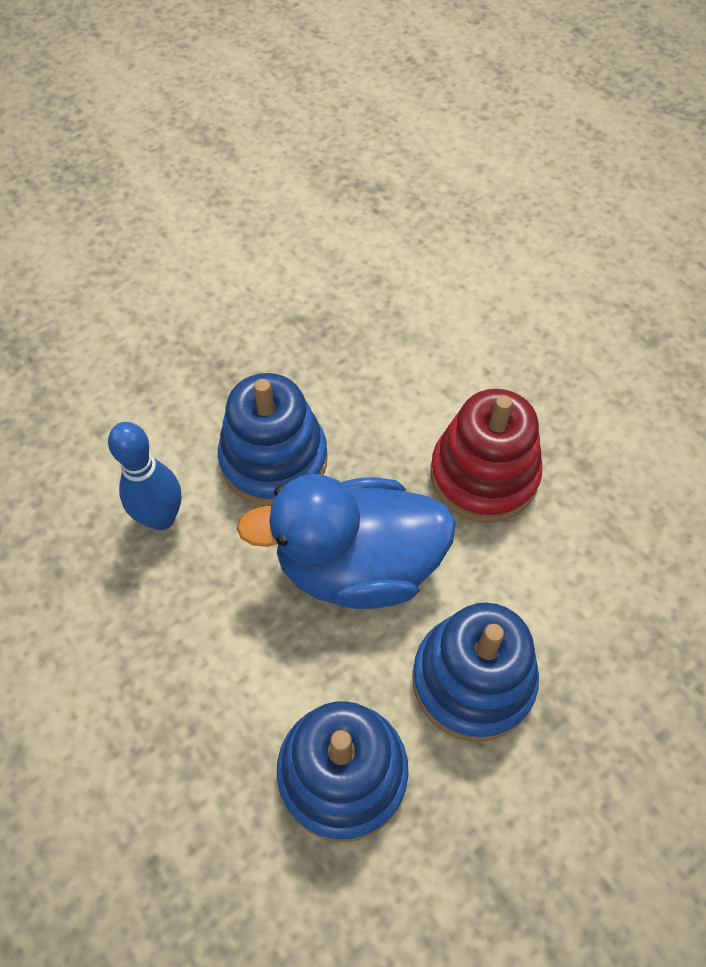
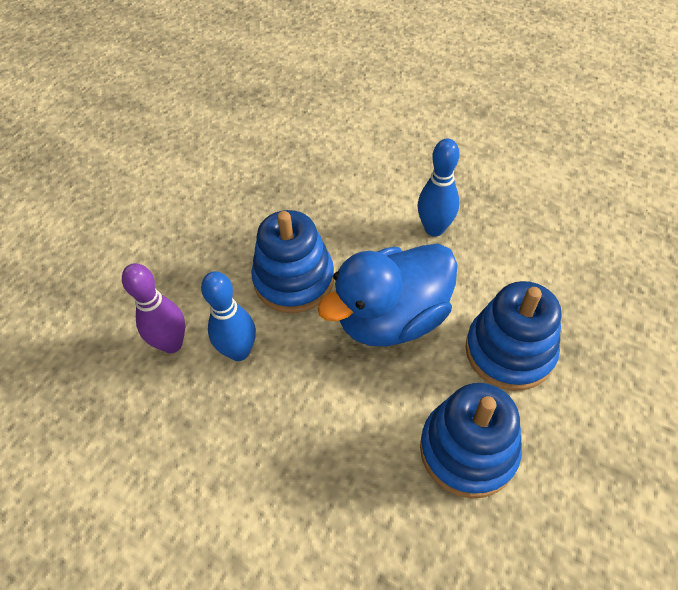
camera: 25 degrees left, 5 degrees down
(96, 472) = (172, 344): none -> purple bowling pin
(483, 475) = (434, 229): red stacking toy -> blue bowling pin

